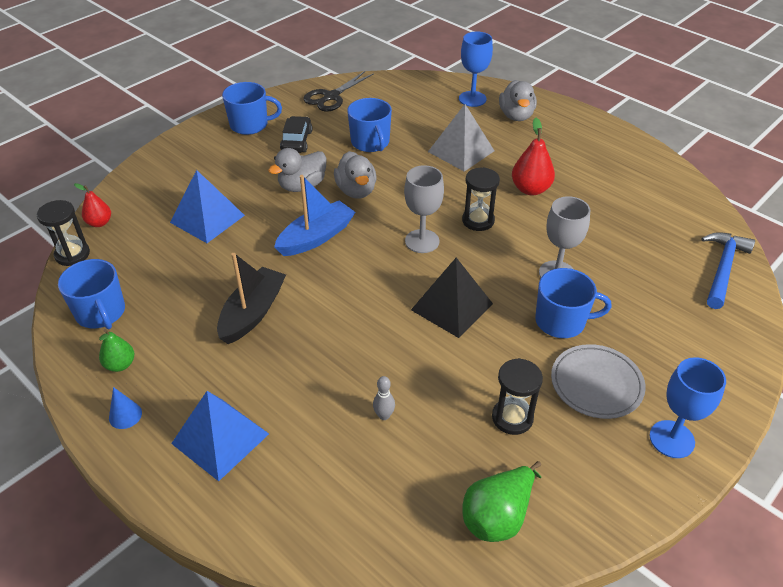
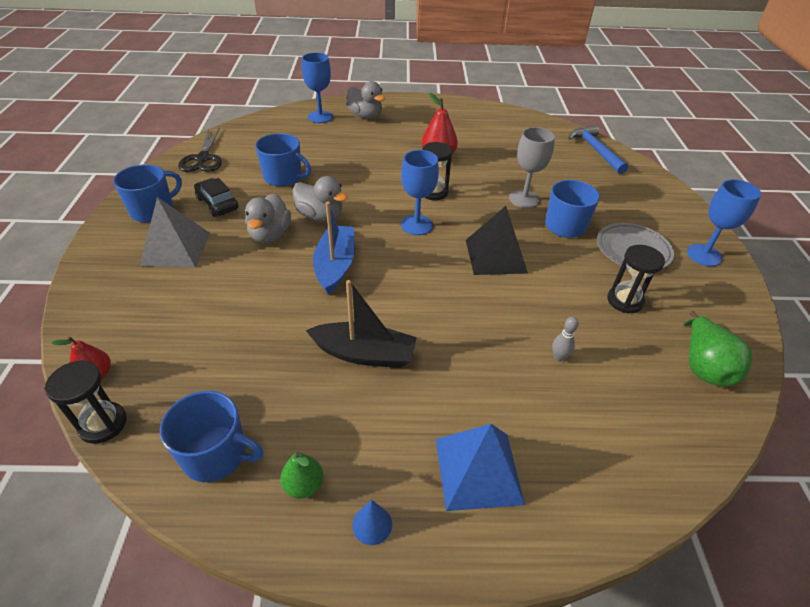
camera: 45 degrees left, 0 degrees up
(207, 218) = (215, 305): blue pyramid -> none
(252, 313) = (364, 354): black boat -> black boat turned 120 degrees clockwise
(422, 241) = (416, 225): grey goblet -> blue goblet
(461, 151) = (359, 153): grey pyramid -> grey pyramid (175, 248)

